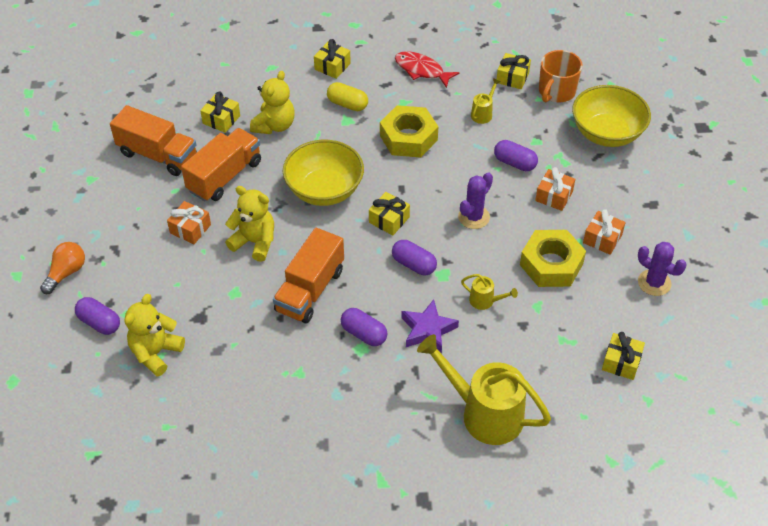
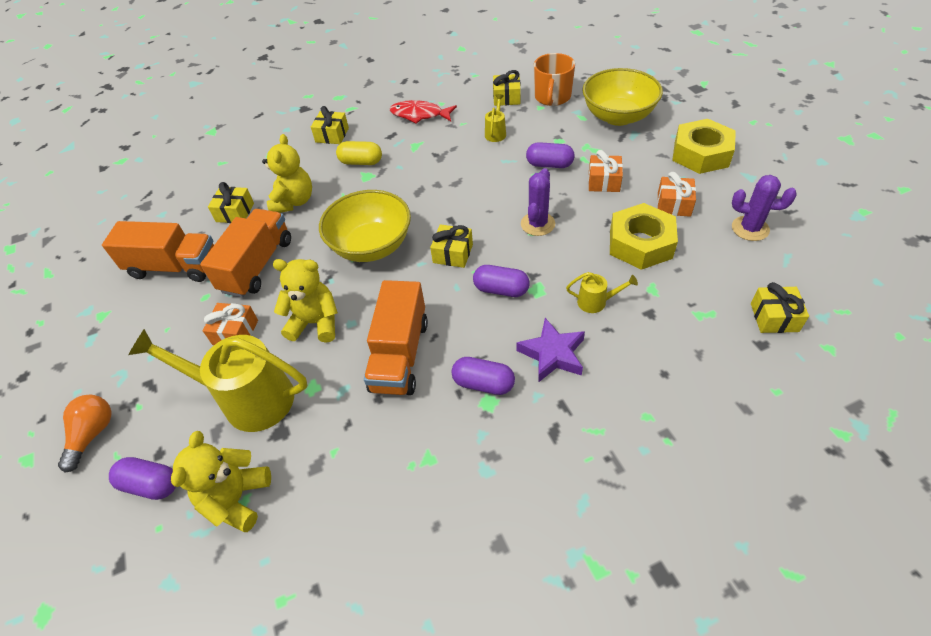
camera: 15 degrees left, 0 degrees up
(408, 138) = (435, 173): yellow nut -> yellow nut (701, 154)
(483, 413) = (667, 429): yellow watering can -> yellow watering can (247, 399)

